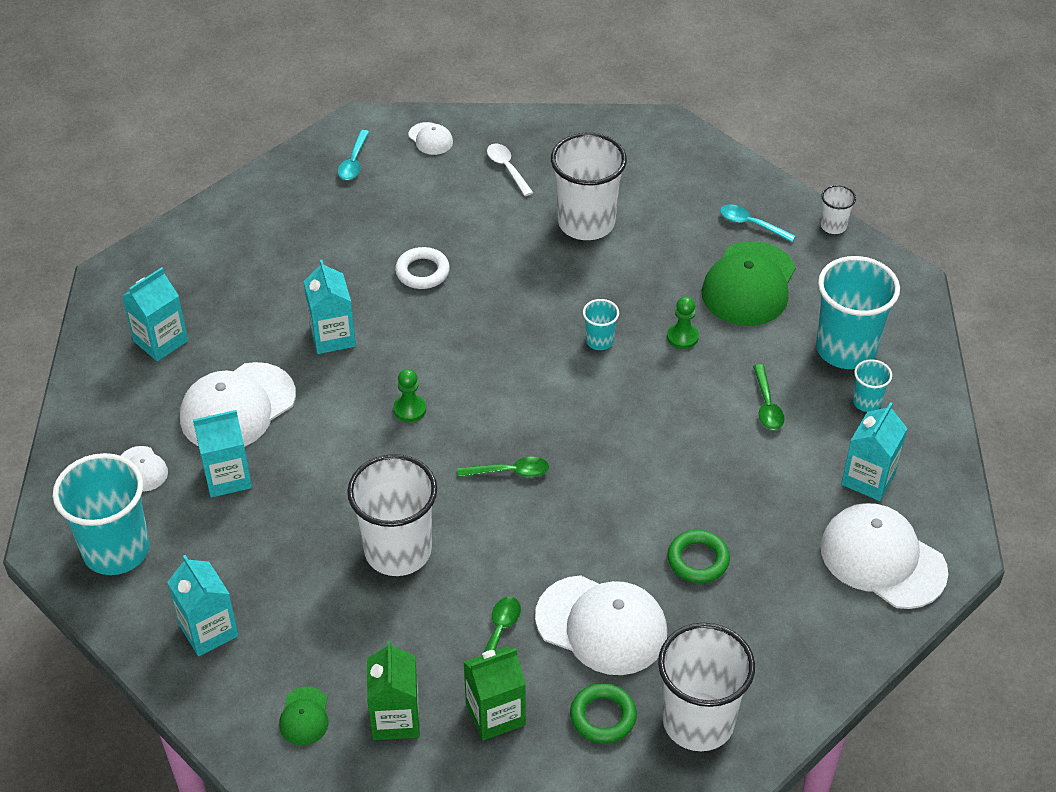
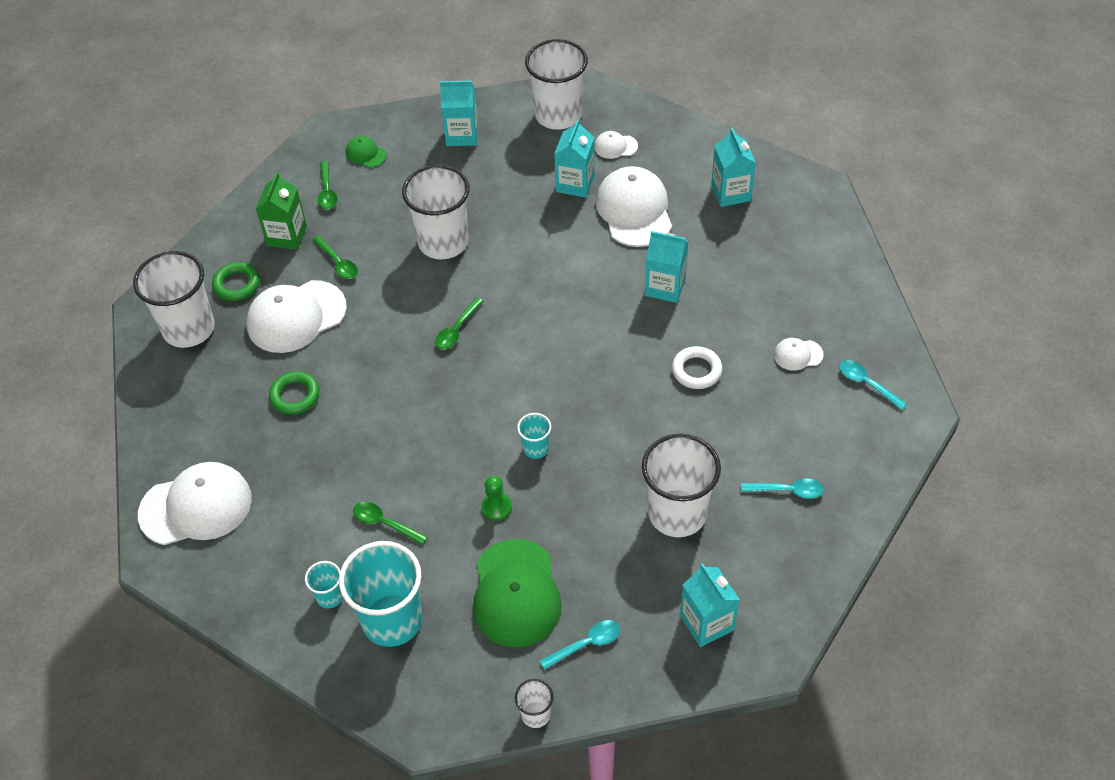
camera: 125 degrees right, 5 degrees up
(116, 550) = (558, 115): turquoise cup -> white cup
(395, 718) = (327, 191): green carton -> green spoon
(410, 409) = (559, 300): green pawn -> none
(430, 139) = (865, 453): white cap -> white cap (798, 355)
(507, 169) = (787, 491): white spoon -> turquoise spoon
(749, 284) = (516, 593): green cap -> green cap turned 150 degrees counterclockwise
(868, 478) = (264, 545): turquoise carton -> turquoise carton (706, 622)

